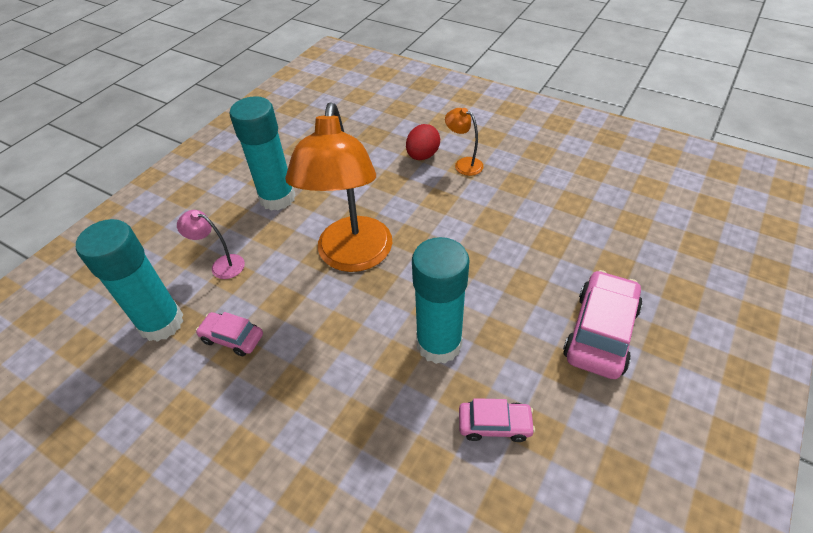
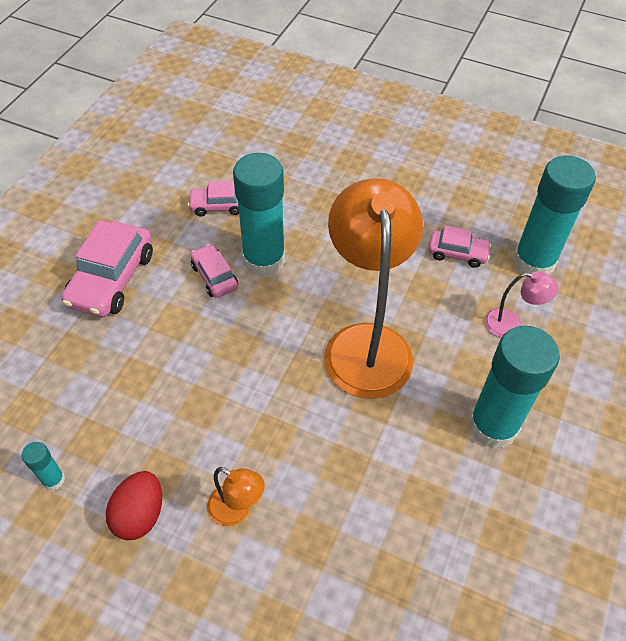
camera: 170 degrees right, 5 degrees up
(422, 156) = (301, 526): red egg -> red egg (140, 515)
(491, 328) = (214, 276): none -> pink car
(592, 183) = (53, 479): none -> turquoise glue stick

